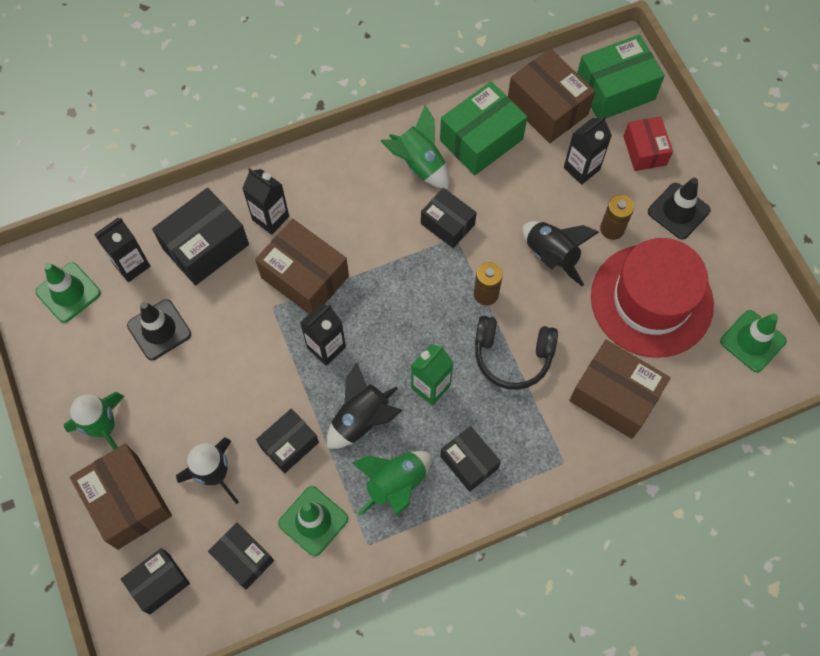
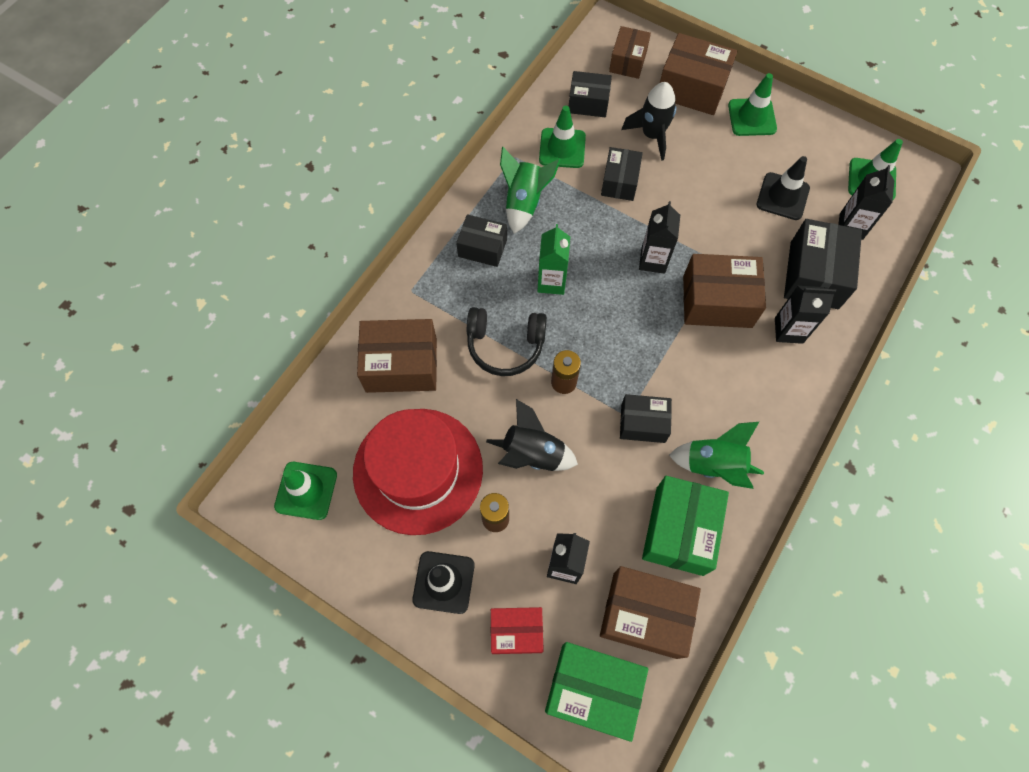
camera: 145 degrees right, 0 degrees up
(104, 427) = (752, 117): green rocket -> green traffic cone
(159, 583) = (628, 61): black box -> brown box
(361, 419) = (583, 228): black rocket -> none
(512, 356) = (505, 345): black headphones -> black headphones turned 150 degrees counterclockwise
(615, 90) = (592, 690): green box -> green box turned 75 degrees clockwise
(644, 150) = (516, 632): red box -> red box turned 45 degrees counterclockwise

